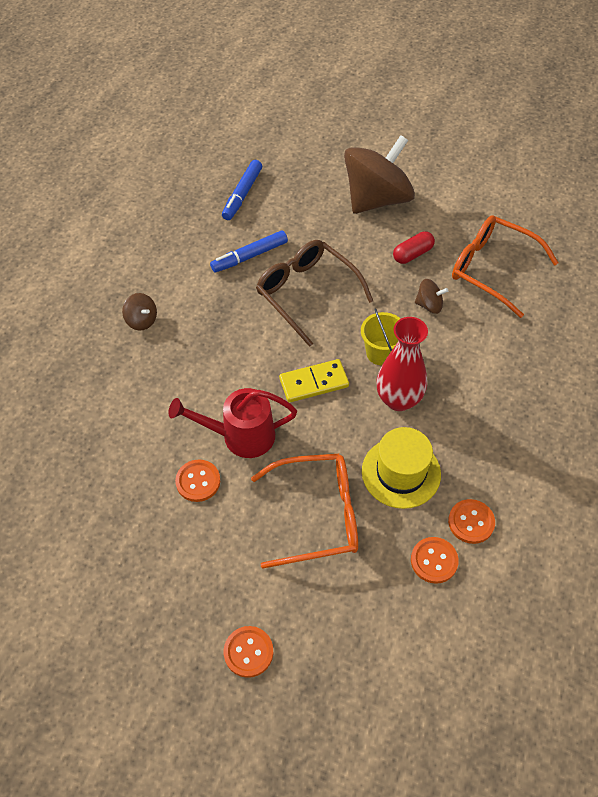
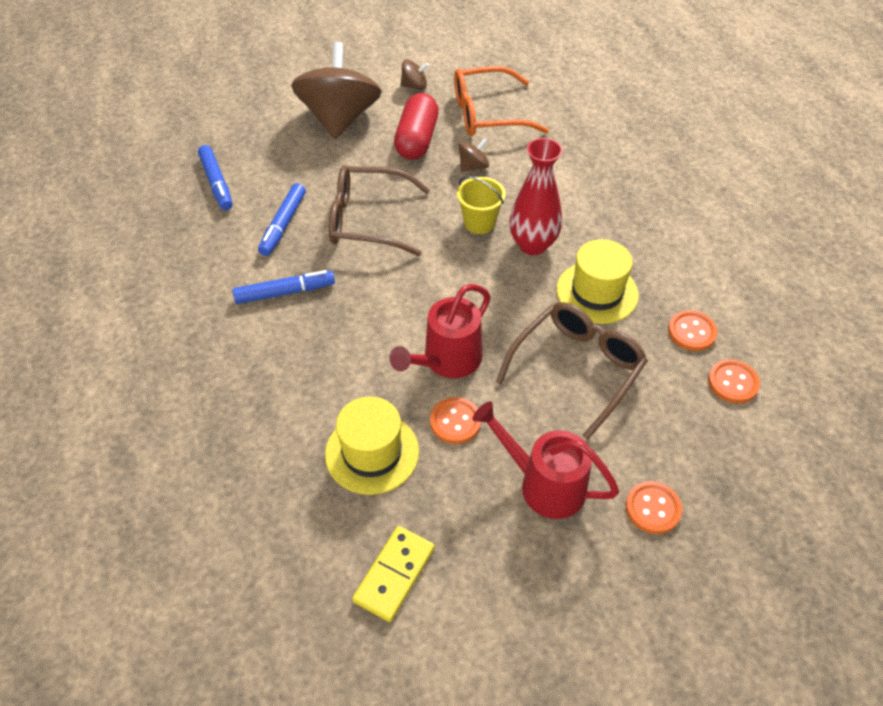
camera: 45 degrees left, 5 degrees down
(128, 457) = (372, 453): none -> yellow hat
(142, 320) = (245, 338): brown spinning top -> brown spinning top (414, 86)
(198, 307) = (285, 292): none -> blue marker
(201, 570) = (543, 484): none -> red watering can
(314, 382) = (455, 279): yellow domino -> yellow domino (394, 574)
(318, 515) = (577, 368): orange glasses -> brown glasses
(412, 254) = (417, 140): red capsule -> red capsule, size x1.67
(471, 522) = (682, 287): orange button -> orange button (733, 382)

